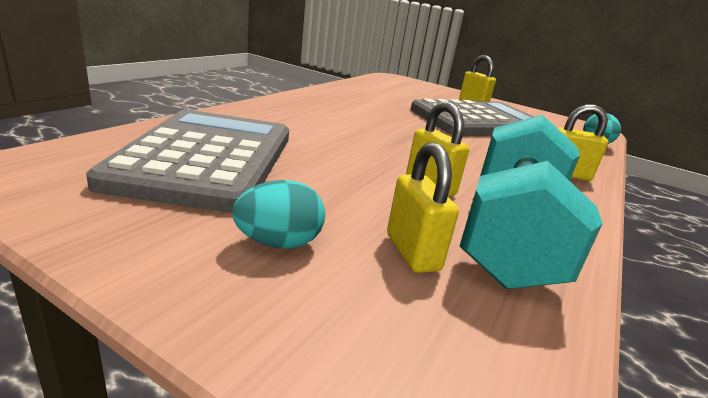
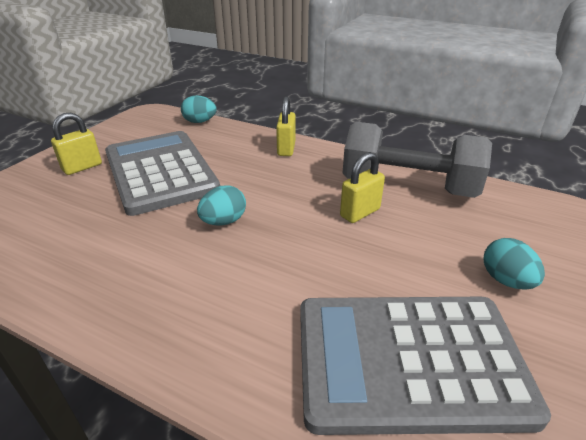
camera: 90 degrees left, 10 degrees up
(405, 131) = (223, 221): none -> turquoise egg
(412, 252) = (463, 224): yellow padlock -> none
(510, 235) = (408, 186): turquoise dumbbell -> grey dumbbell

